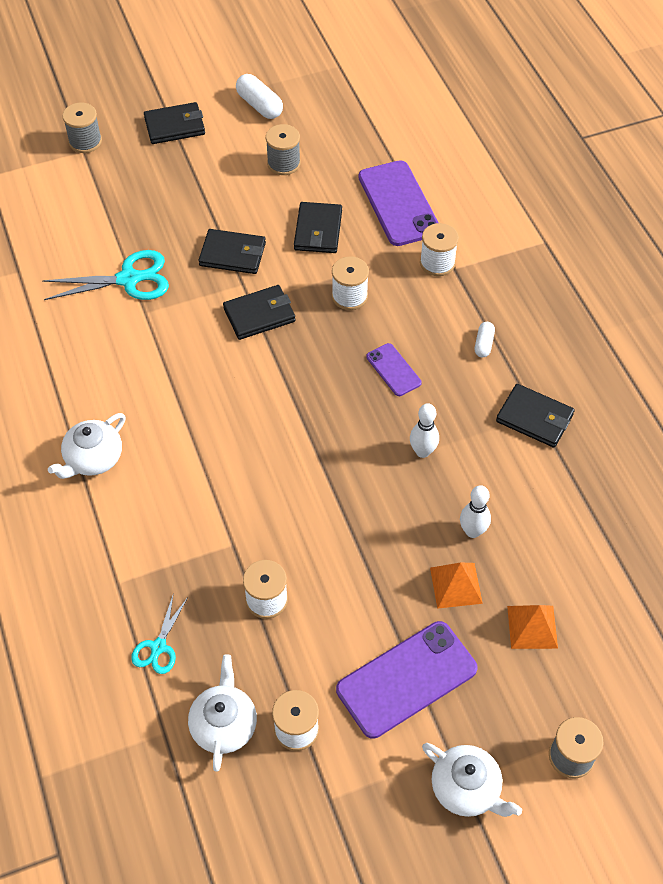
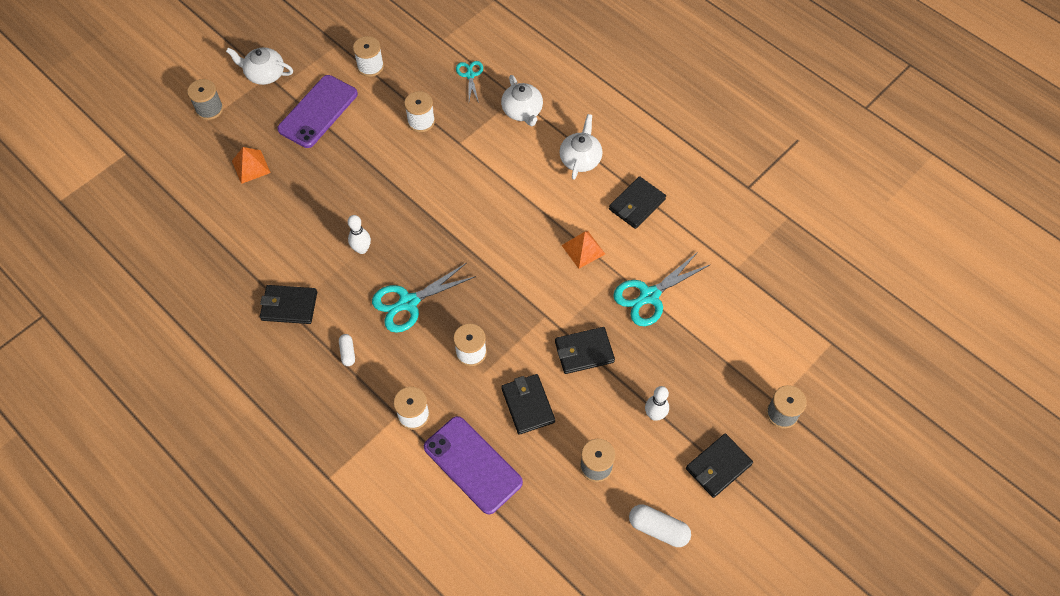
camera: 155 degrees right, 5 degrees up
(224, 724) = (411, 54): white teapot -> white teapot (522, 111)
(259, 315) = (532, 307): black wallet -> black wallet (637, 204)
(393, 370) = (408, 302): purple phone -> turquoise scissors
(456, 585) = (307, 172): orange pyramid -> orange pyramid (583, 249)
(472, 531) = (308, 209): white bowling pin -> white bowling pin (655, 415)

